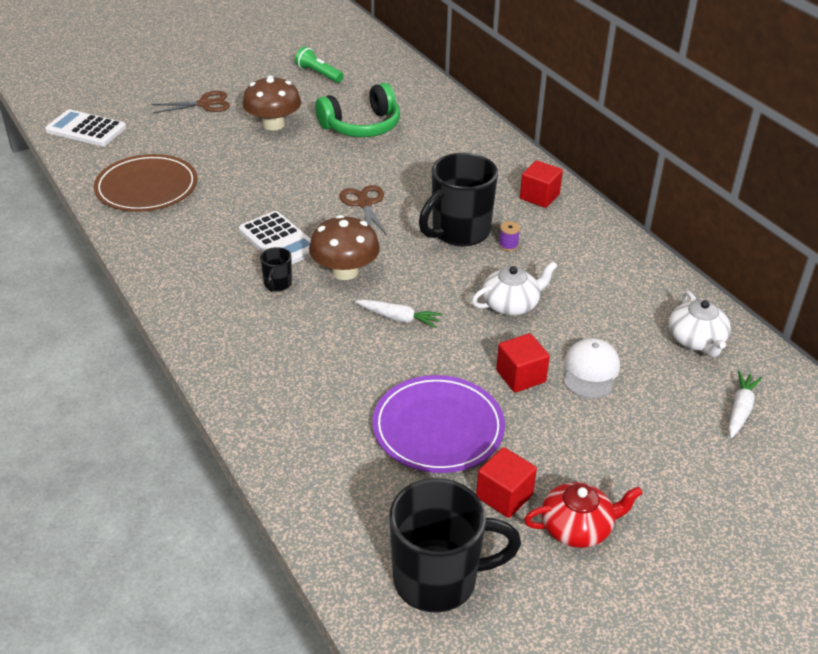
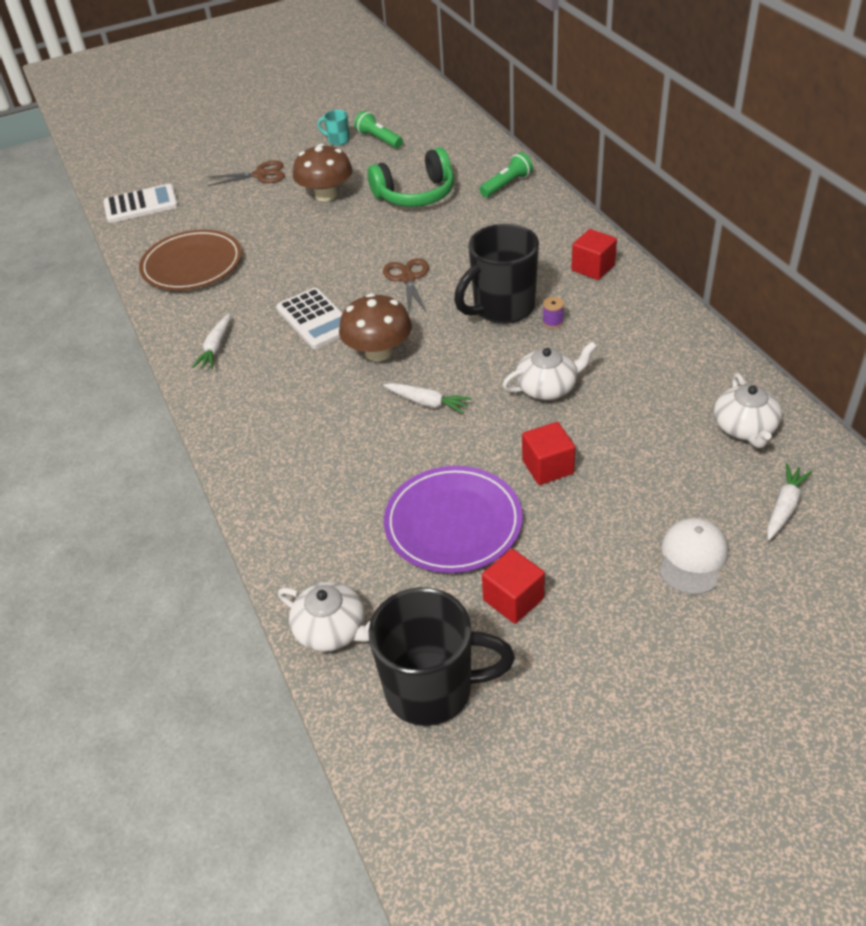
camera: 10 degrees right, 5 degrees up
(86, 129) = (141, 205): white calculator -> white calculator turned 135 degrees clockwise
(182, 266) = (216, 348): none -> white carrot
(277, 284) = (308, 366): black mug -> none
(278, 74) = (338, 140): none -> turquoise mug
(334, 528) = (332, 629): none -> white teapot
(448, 119) = (506, 185): none -> green flashlight
(577, 527) = (587, 636): red teapot -> none
(590, 371) = (623, 462): white cap -> white cap (692, 558)

